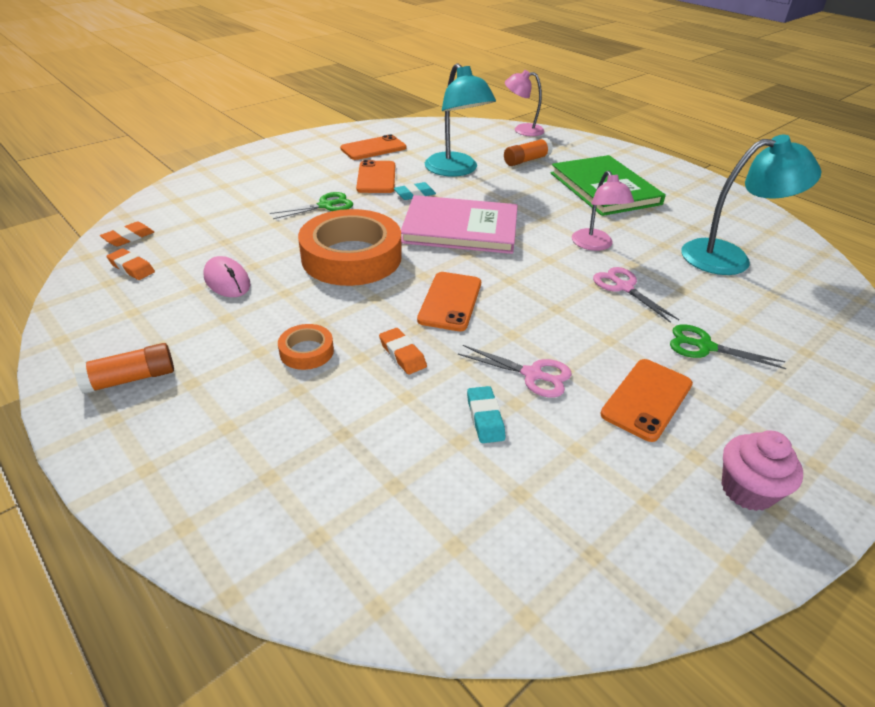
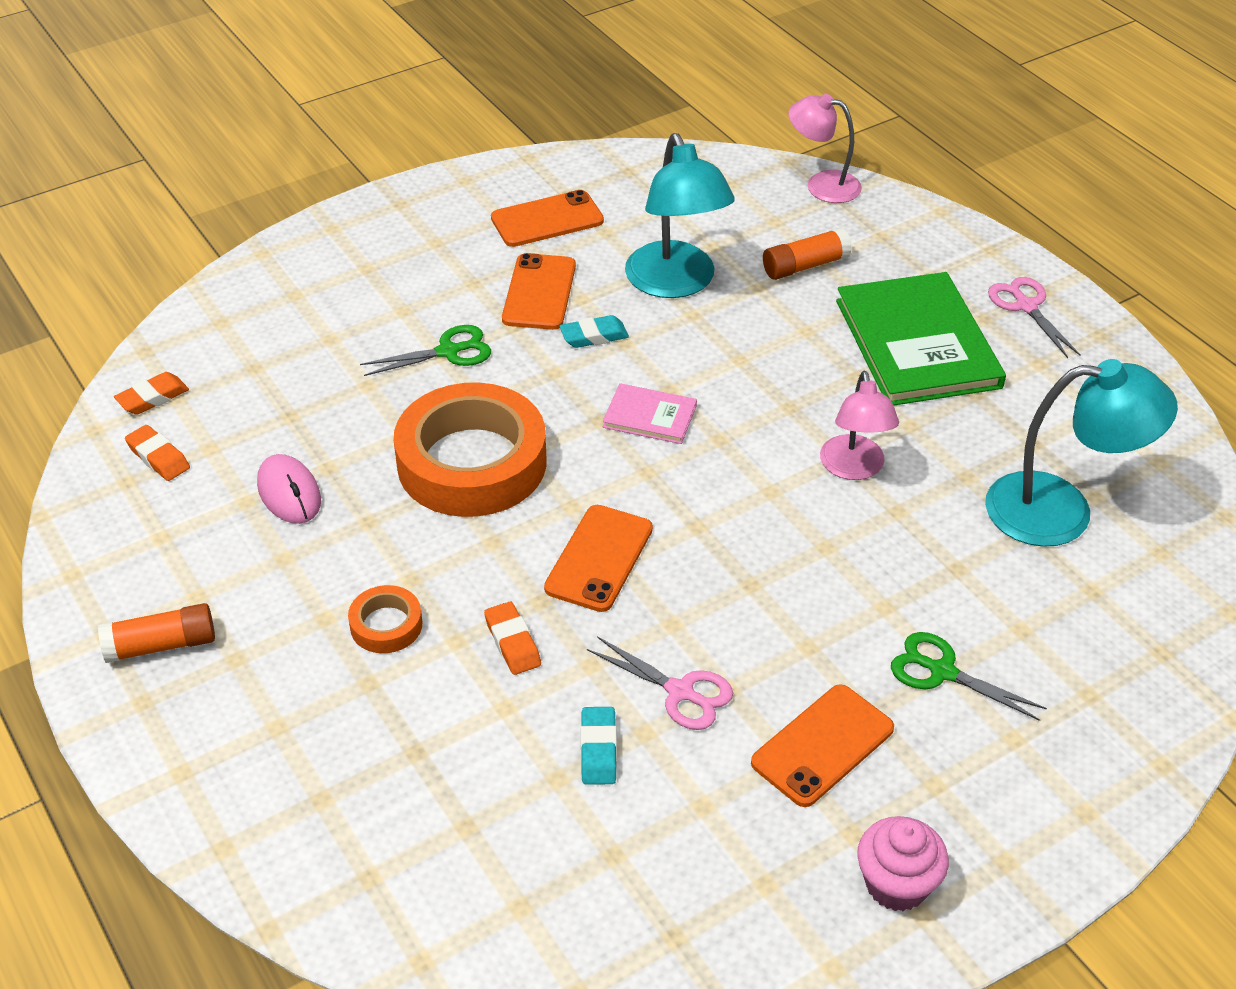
camera: 10 degrees right, 5 degrees up
(460, 228) = (650, 416): pink book -> pink book, size x0.48
(624, 287) = (866, 555): pink scissors -> pink scissors (1026, 306)

